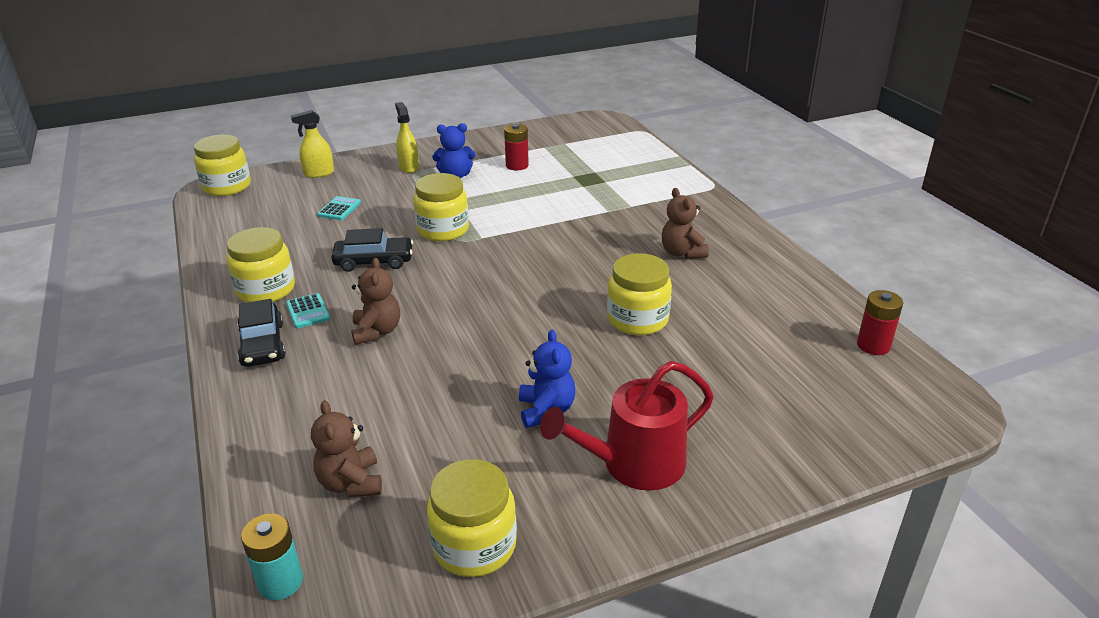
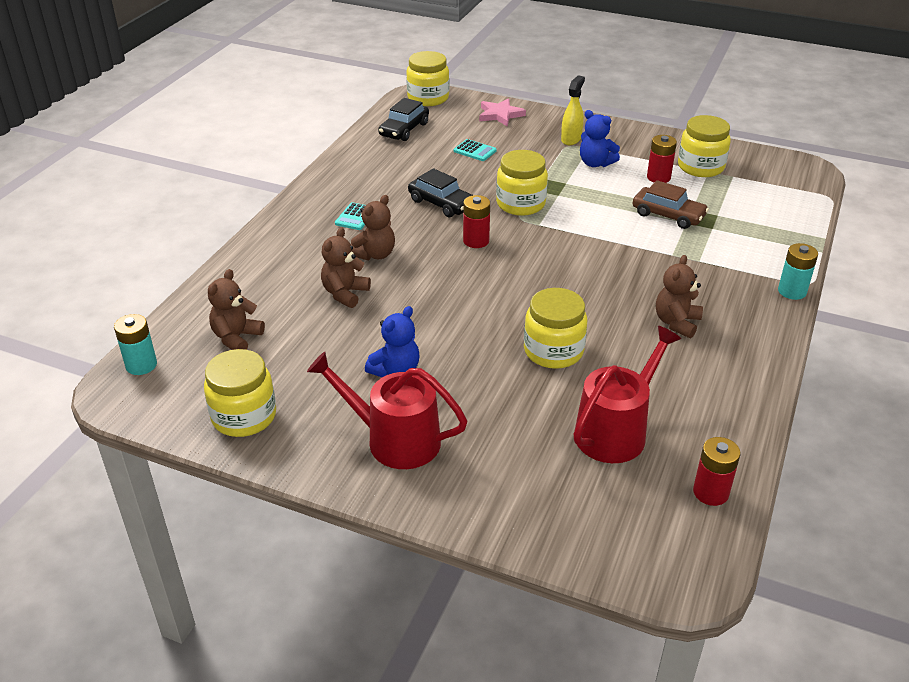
camera: 45 degrees right, 5 degrees up
(262, 344) = (304, 224): black car -> black car (404, 129)
(266, 290) = (352, 188): yellow jar -> yellow jar (700, 167)
(319, 173) = (500, 115): yellow spray bottle -> pink star
(339, 209) = (475, 151): turquoise calculator -> turquoise calculator turned 60 degrees clockwise
(400, 378) = (345, 293): none -> brown teddy bear
(450, 274) = (476, 241): none -> red battery
(563, 187) = (668, 215): none -> brown car
(713, 196) = (792, 291): none -> turquoise battery
(763, 346) = (615, 431): none -> red watering can

